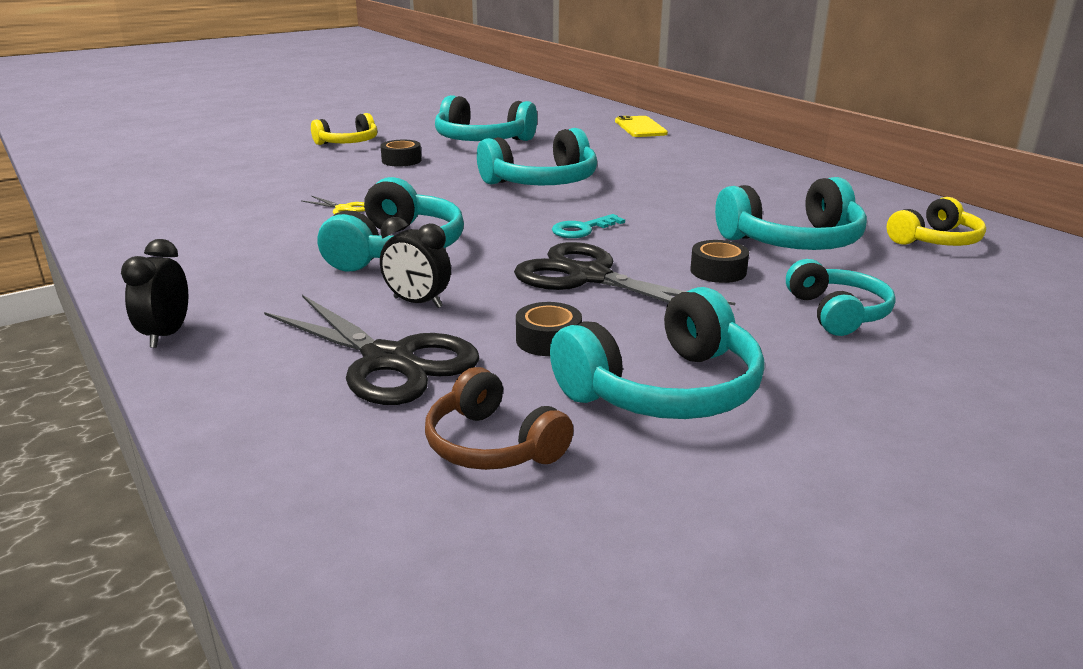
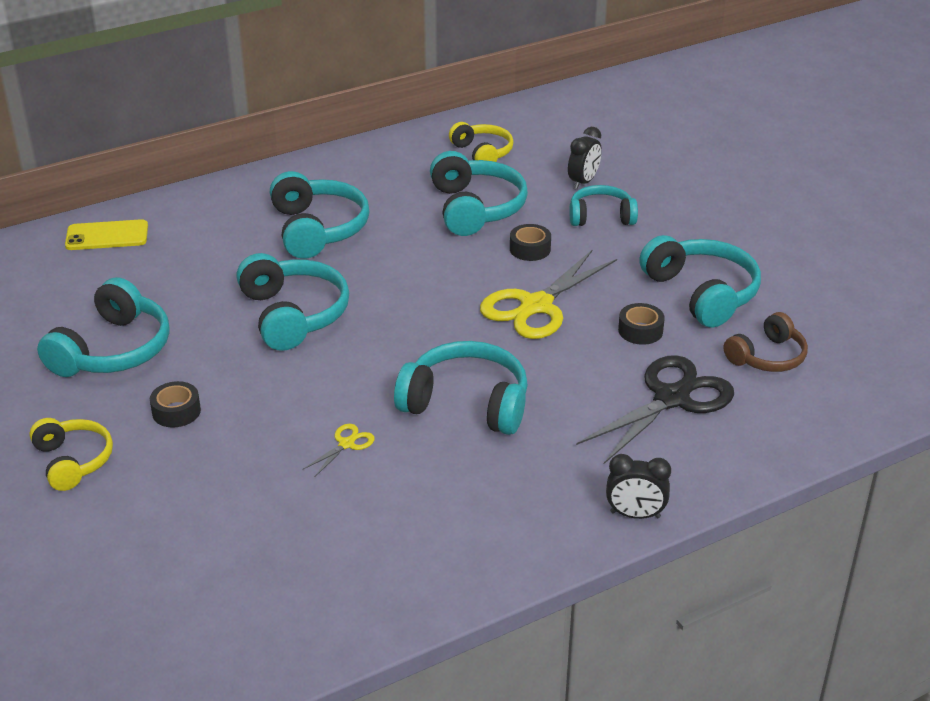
camera: 85 degrees left, 10 degrees up
(417, 302) = (579, 388): black clock -> black clock (583, 182)
(582, 229) = (433, 301): turquoise key -> none
(589, 277) = (536, 306): black scissors -> yellow scissors
(694, 181) = (317, 229): none -> turquoise headphones

